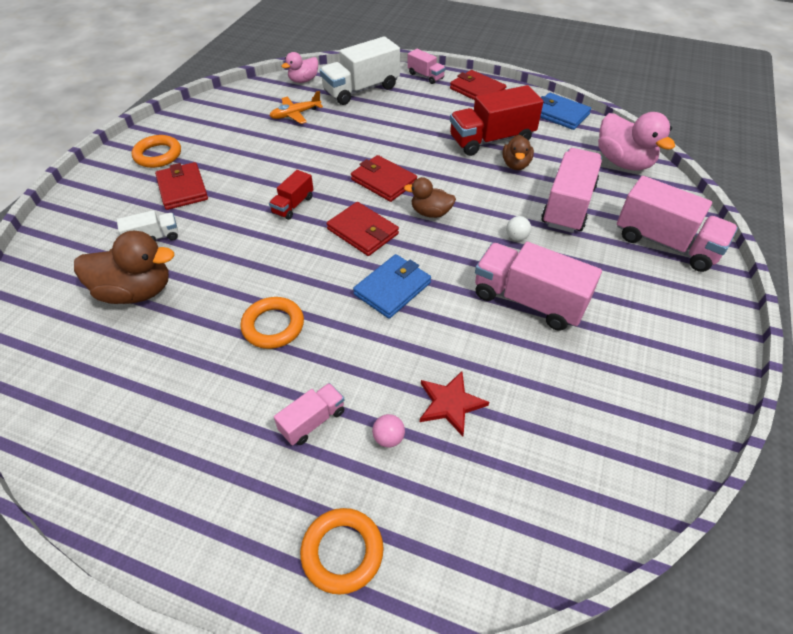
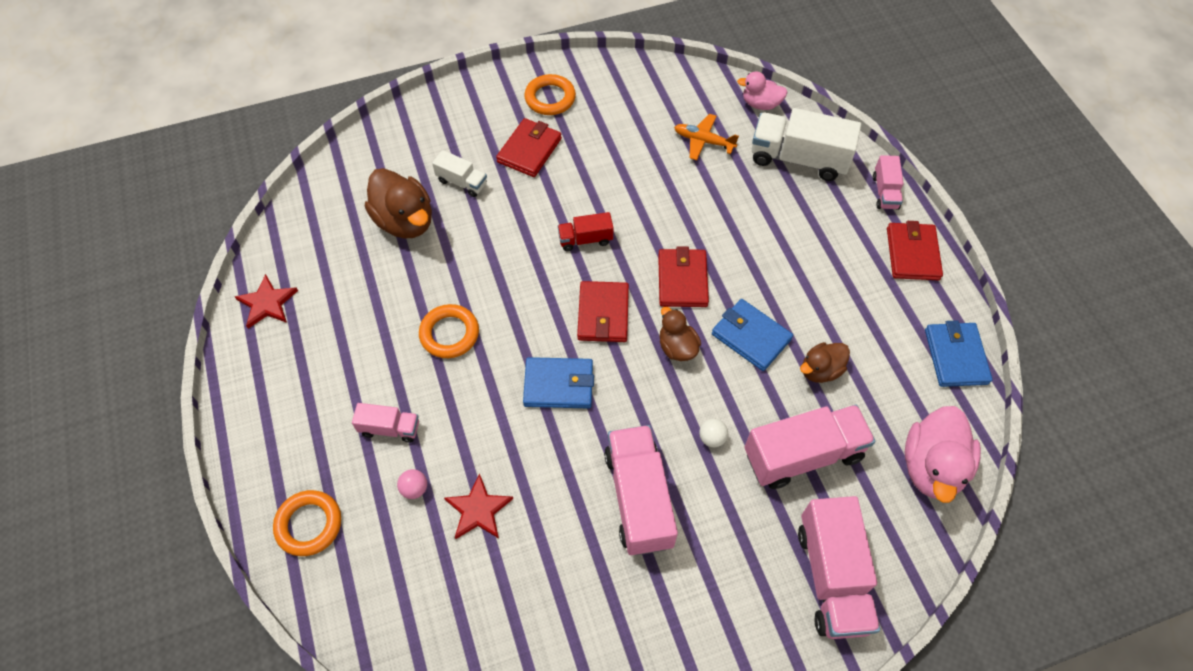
camera: 50 degrees right, 10 degrees up
(73, 442) = (267, 303): none -> red star
(460, 177) = (751, 336): none -> blue wallet
(491, 140) = (839, 323): red truck -> none

